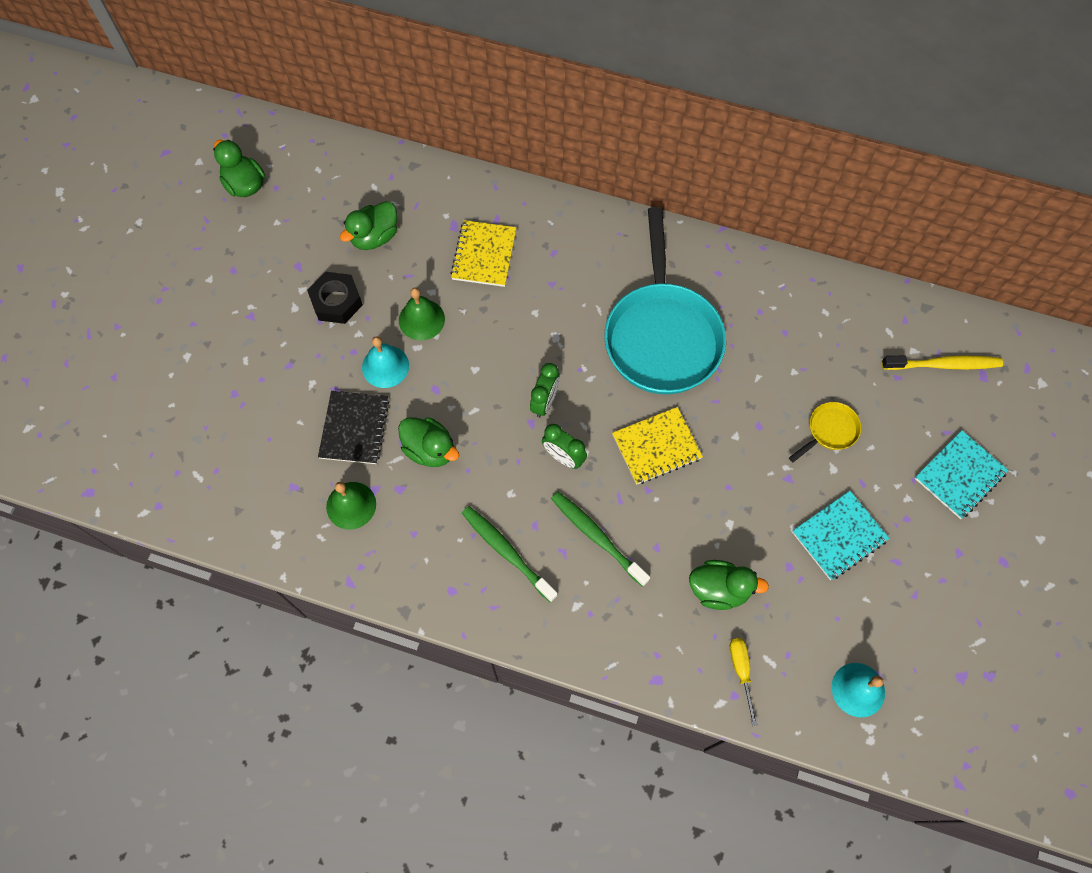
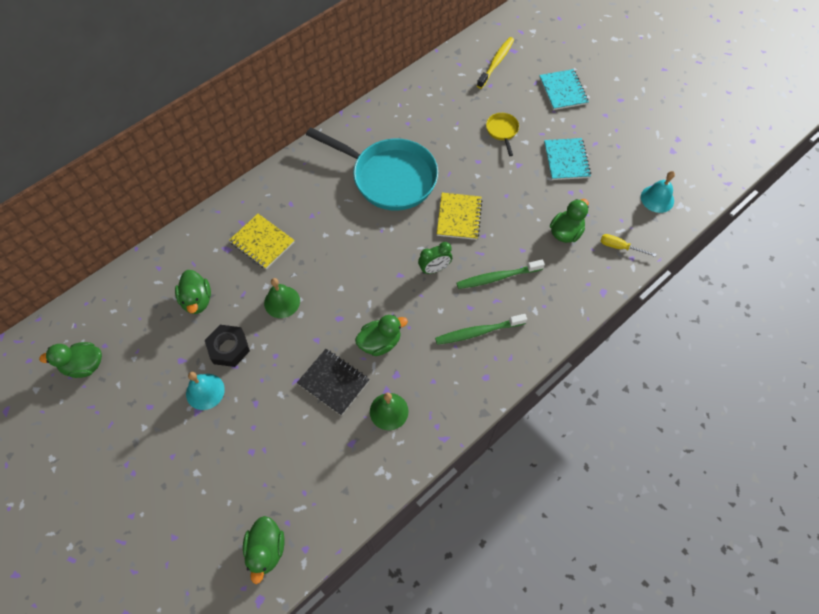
camera: 60 degrees left, 5 degrees down
(140, 469) = (266, 549): none -> green duck
(385, 366) = (301, 340): turquoise bell -> turquoise bell (205, 391)
(545, 402) = (390, 260): green clock -> none

